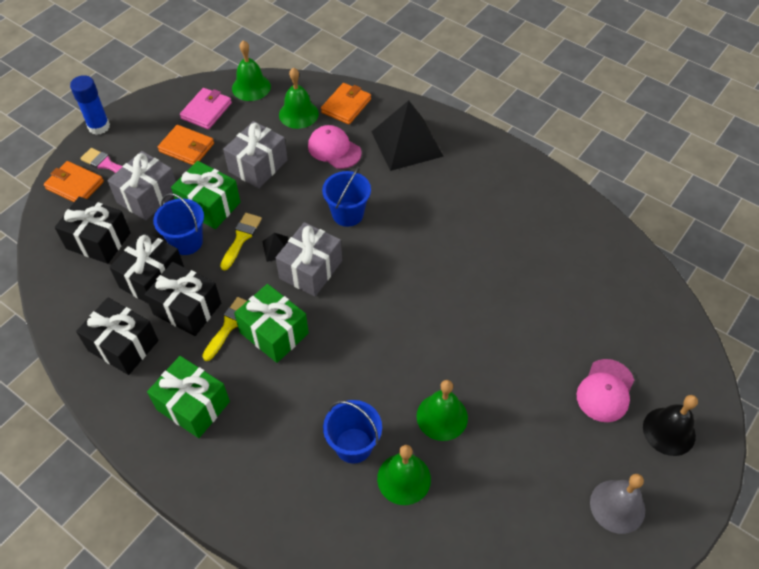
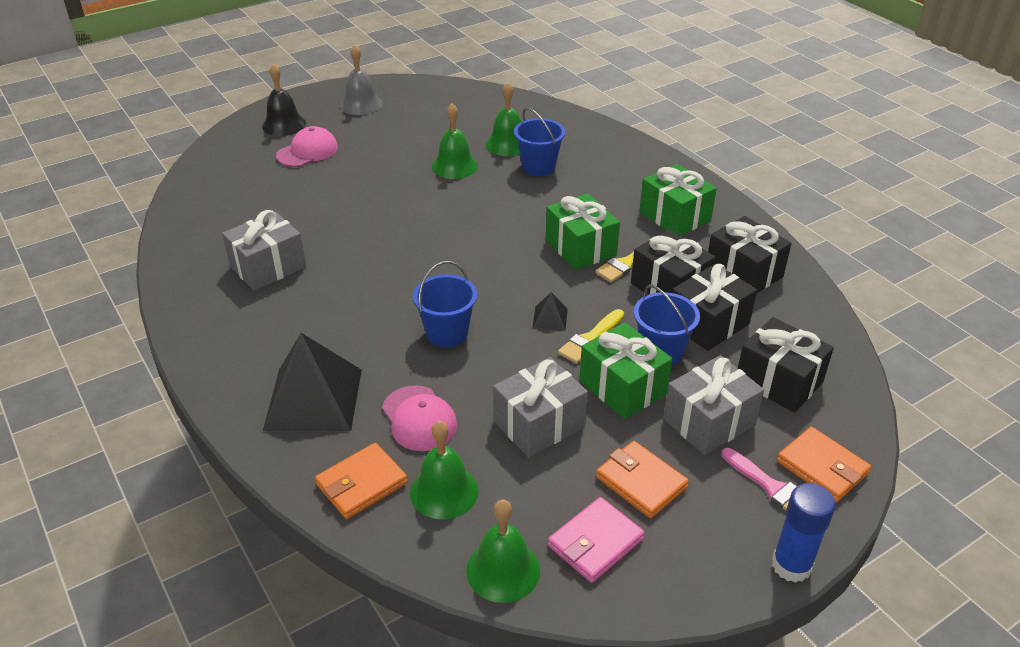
camera: 160 degrees left, 15 degrees down
(311, 269) = (519, 289): grey gift -> grey gift (268, 267)

